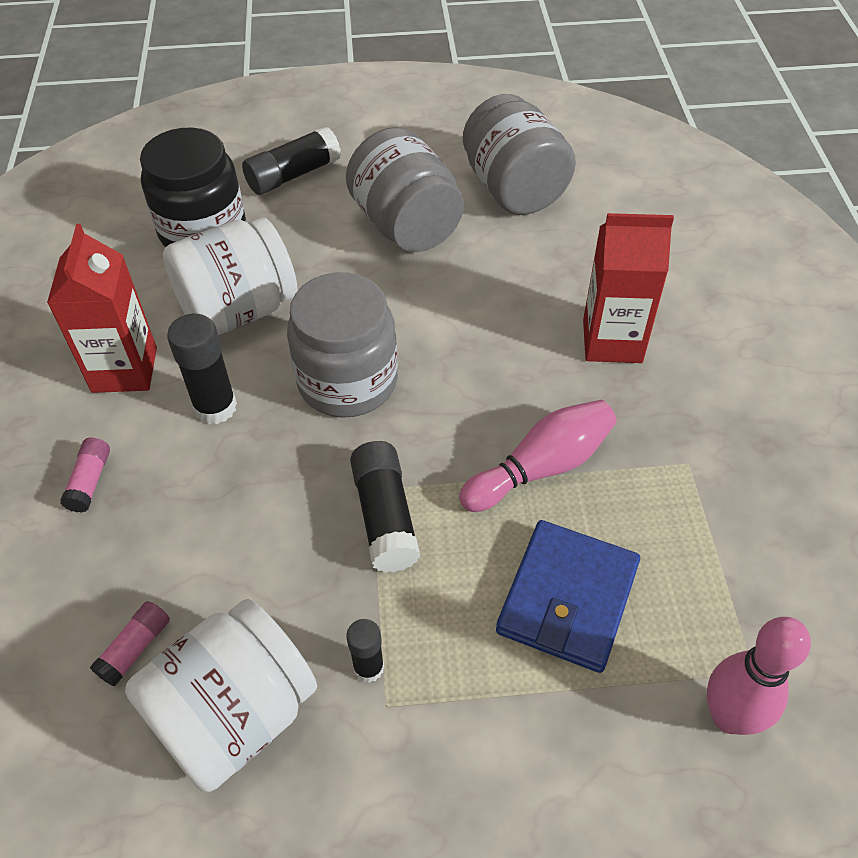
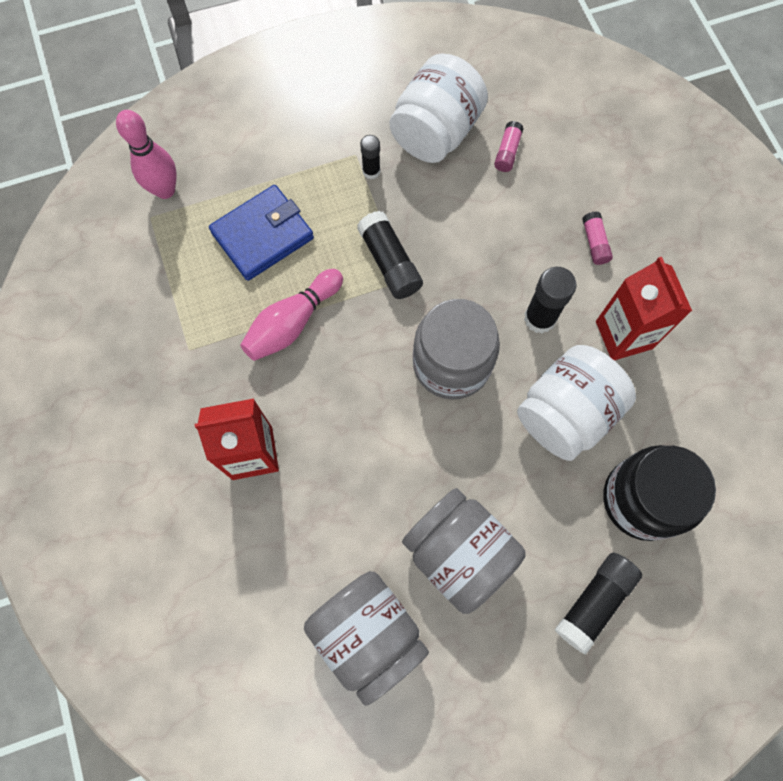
camera: 165 degrees right, 20 degrees up
(567, 598) = (263, 235): blue wallet -> blue wallet turned 45 degrees clockwise

